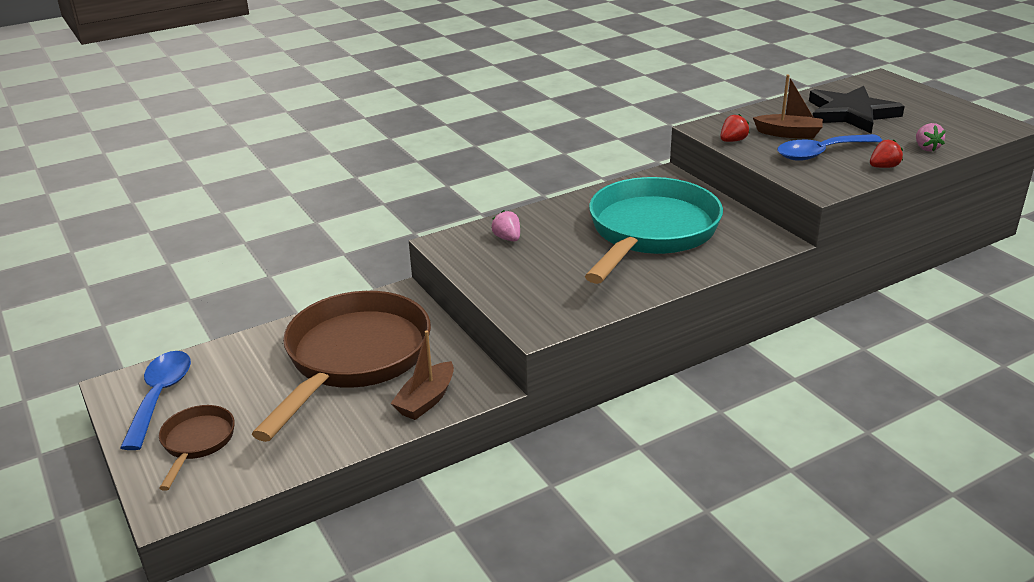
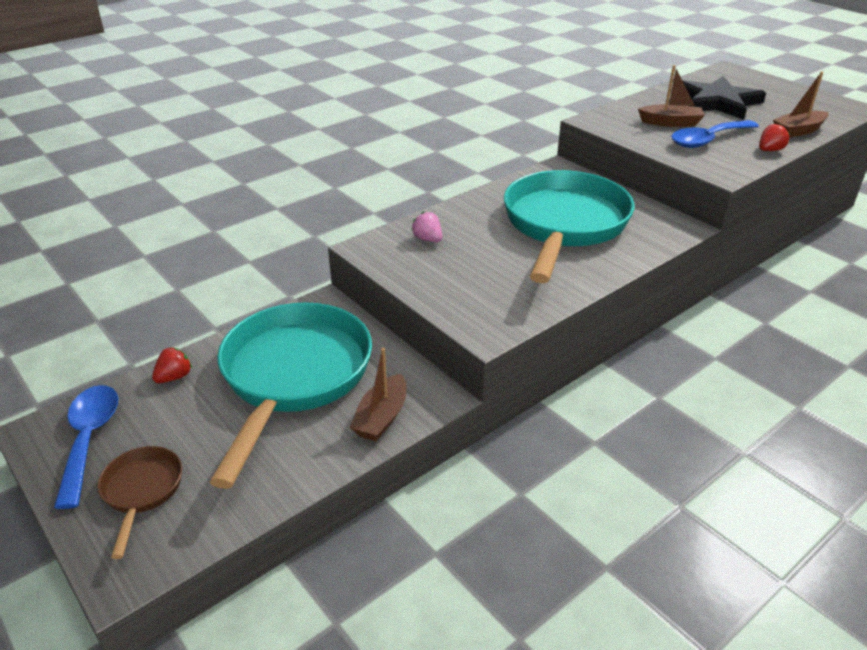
camera: 10 degrees left, 5 degrees up
(353, 359) = (293, 377): brown pan -> turquoise pan
(732, 141) = (623, 132): red strawberry -> red strawberry (174, 377)
(926, 148) = (798, 131): pink strawberry -> brown boat

